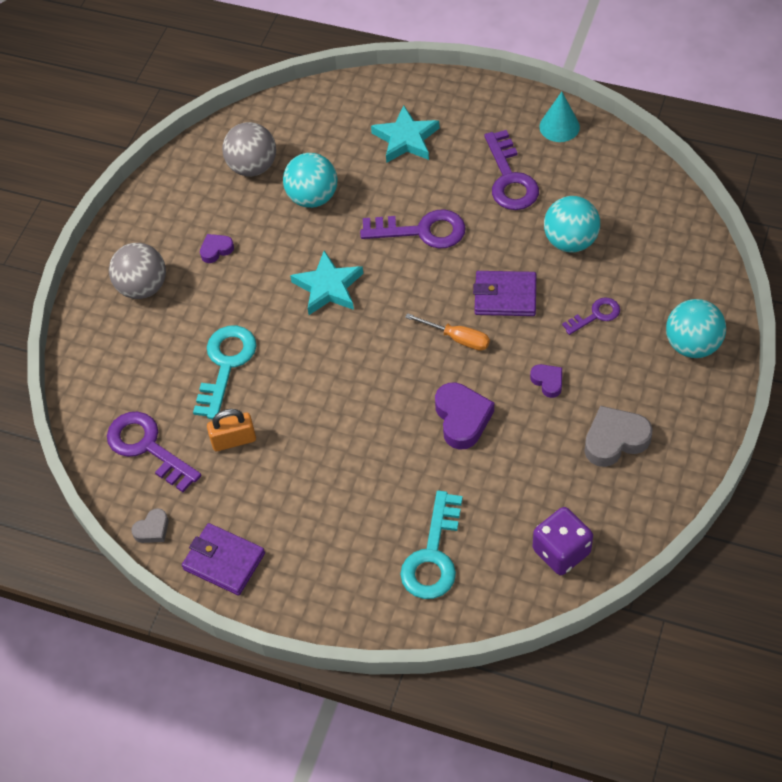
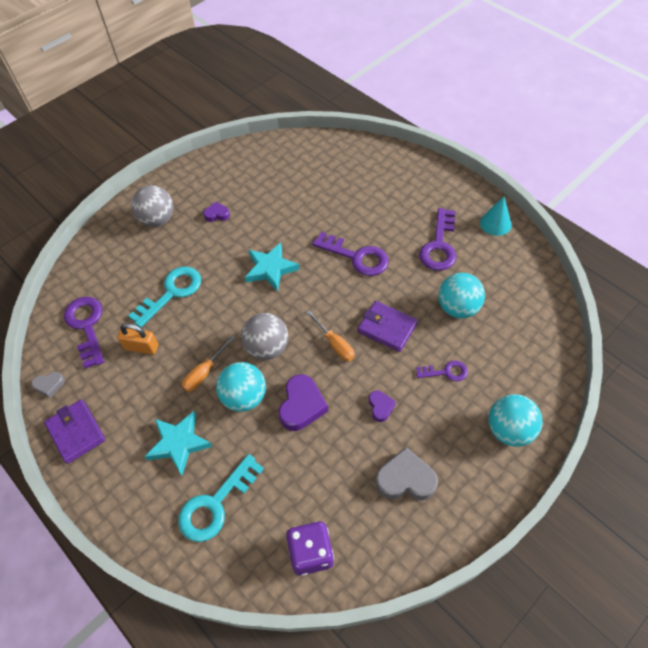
camera: 25 degrees right, 0 degrees up
(252, 167) = (274, 171): grey ball -> grey ball (267, 348)
(312, 197) = (299, 205): turquoise ball -> turquoise ball (244, 397)
(328, 433) = (204, 372): none -> orange screwdriver
(406, 139) = (383, 191): turquoise star -> turquoise star (179, 443)

